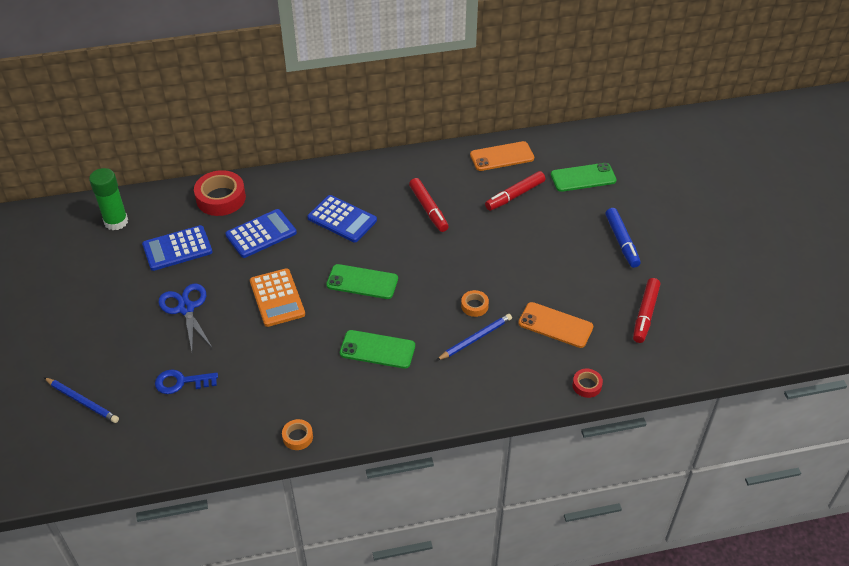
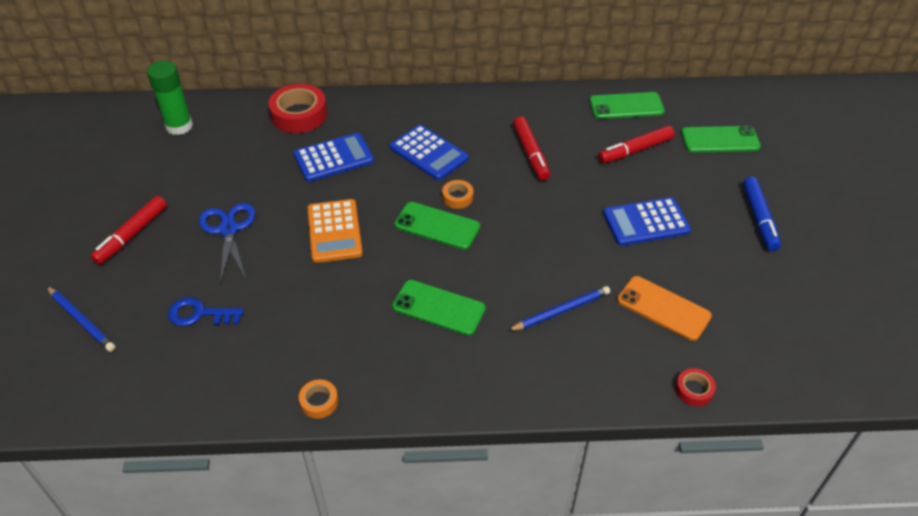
camera: 10 degrees right, 0 degrees up
(177, 248) = (237, 162): blue calculator -> blue calculator (646, 222)
(474, 306) = (566, 271): orange tape -> orange tape (457, 197)
(502, 156) = (626, 106): orange phone -> green phone
(645, 314) = (780, 310): red marker -> red marker (132, 235)

